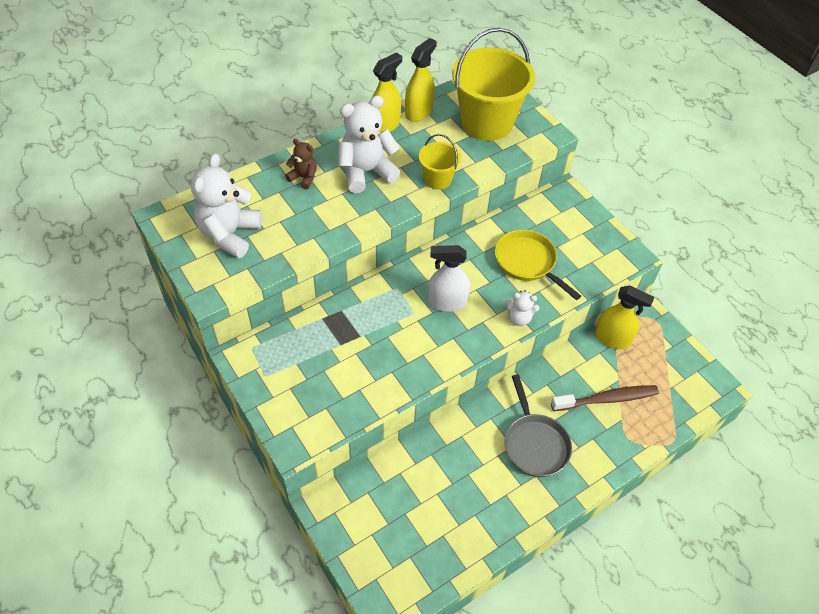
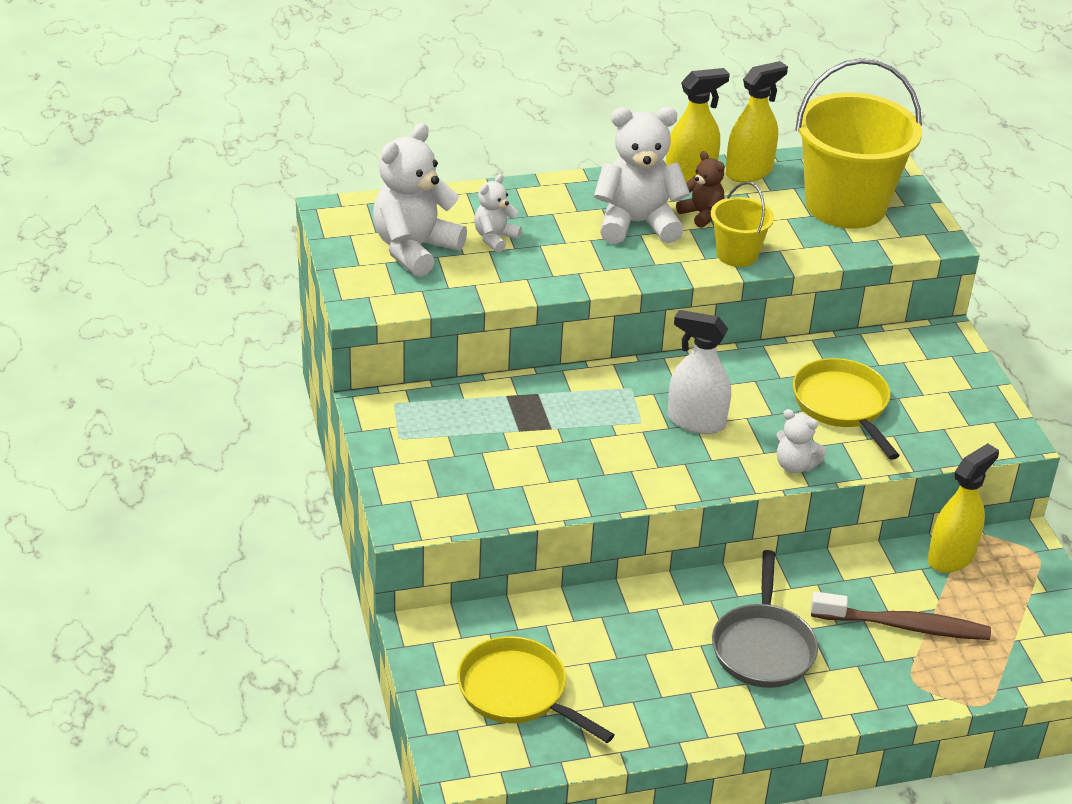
camera: 20 degrees right, 15 degrees down
(280, 210) = (495, 238): none -> white teddy bear
(303, 178) = (545, 211): brown teddy bear -> brown teddy bear (701, 214)
(403, 534) = (518, 692): none -> yellow pan
(612, 338) = (951, 557): yellow spray bottle -> yellow spray bottle turned 90 degrees counterclockwise

